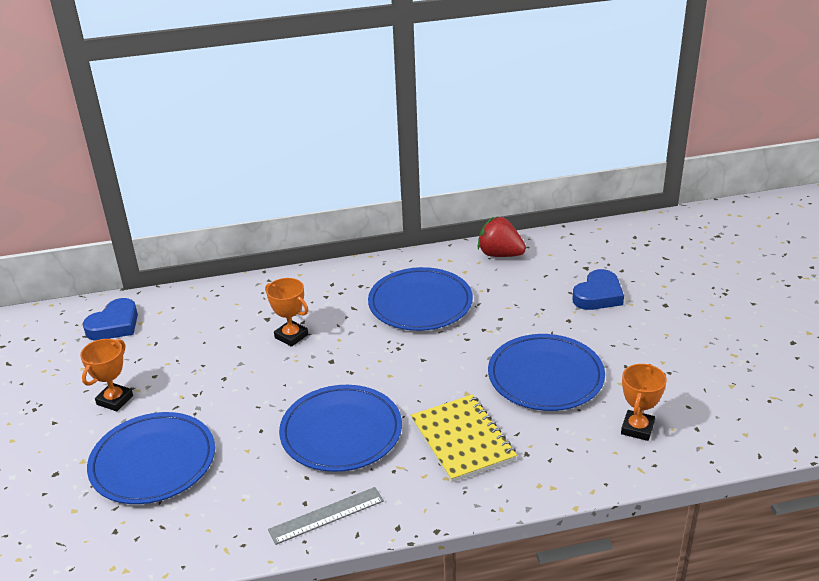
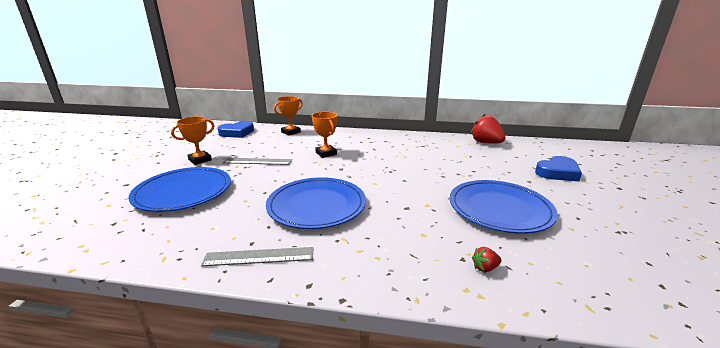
camera: 20 degrees right, 10 degrees down
(204, 379) = (257, 161): none -> grey ruler
(420, 303) = (419, 154): blue plate -> none
(462, 440) = (407, 233): yellow notebook -> none
(549, 457) = (485, 268): none -> red strawberry
(637, 428) = (587, 268): orange trophy -> orange trophy (291, 132)

